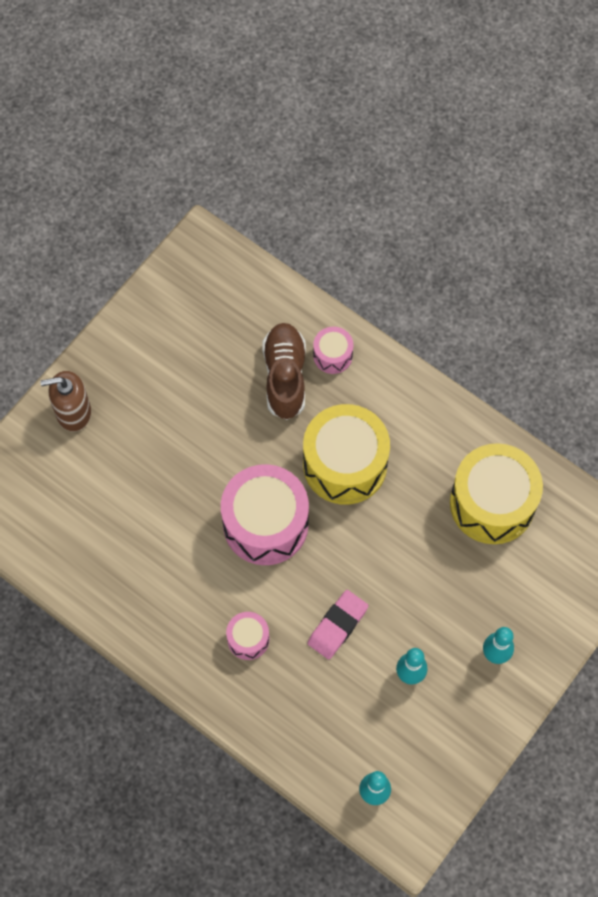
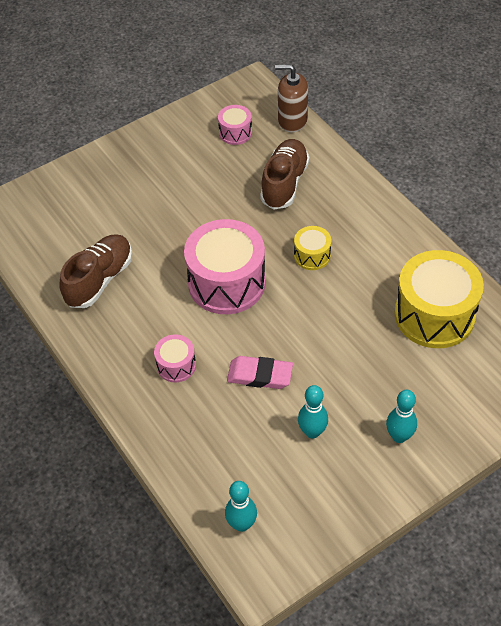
camera: 20 degrees right, 15 degrees down
(73, 412) = (103, 169): brown soap dispenser -> brown soap dispenser (292, 120)
(127, 559) = (99, 280): none -> brown shoe
(332, 355) = (330, 178): pink drum -> pink drum (235, 133)
(337, 625) = (260, 375): pink eraser -> pink eraser turned 45 degrees clockwise
(345, 464) = (312, 255): yellow drum -> yellow drum, size x0.48

